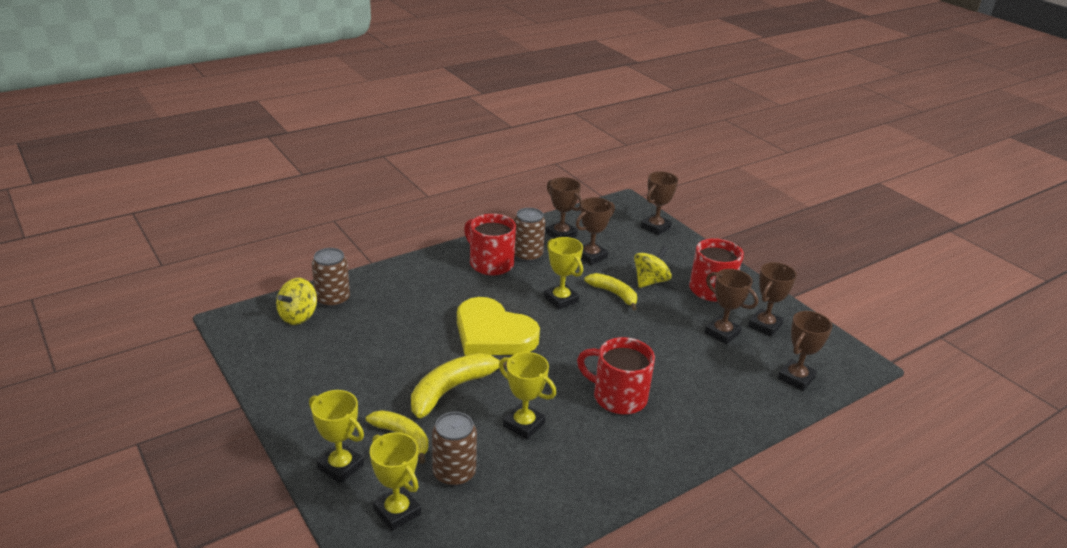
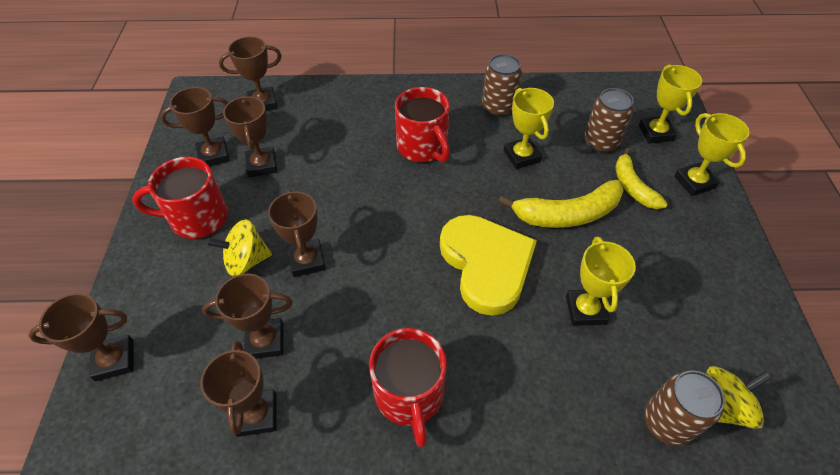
camera: 145 degrees left, 20 degrees up
(527, 255) = (345, 388): brown can -> brown can (498, 107)
(561, 299) = (373, 280): yellow trophy -> yellow trophy (585, 310)
(614, 294) = (307, 260): yellow banana -> brown trophy

